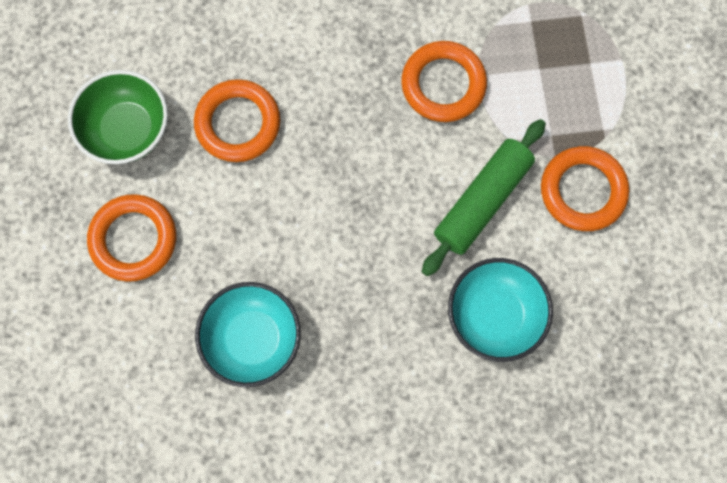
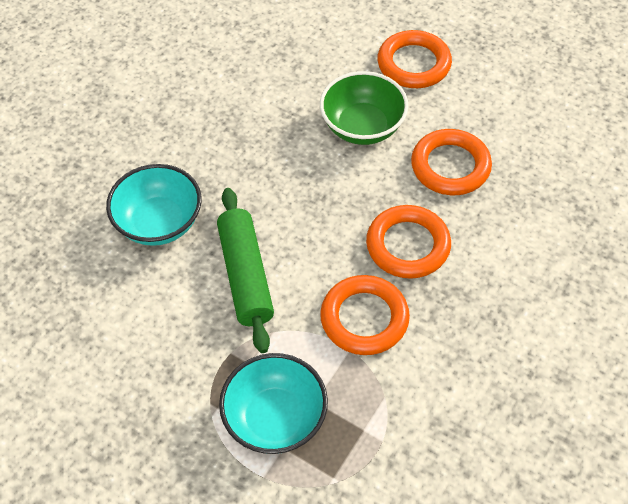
camera: 130 degrees right, 20 degrees down
(128, 130) = (501, 103): green bowl -> green bowl (362, 127)
(253, 338) = (285, 84): turquoise bowl -> turquoise bowl (275, 419)
(582, 191) = (185, 350): orange ring -> orange ring (408, 245)

